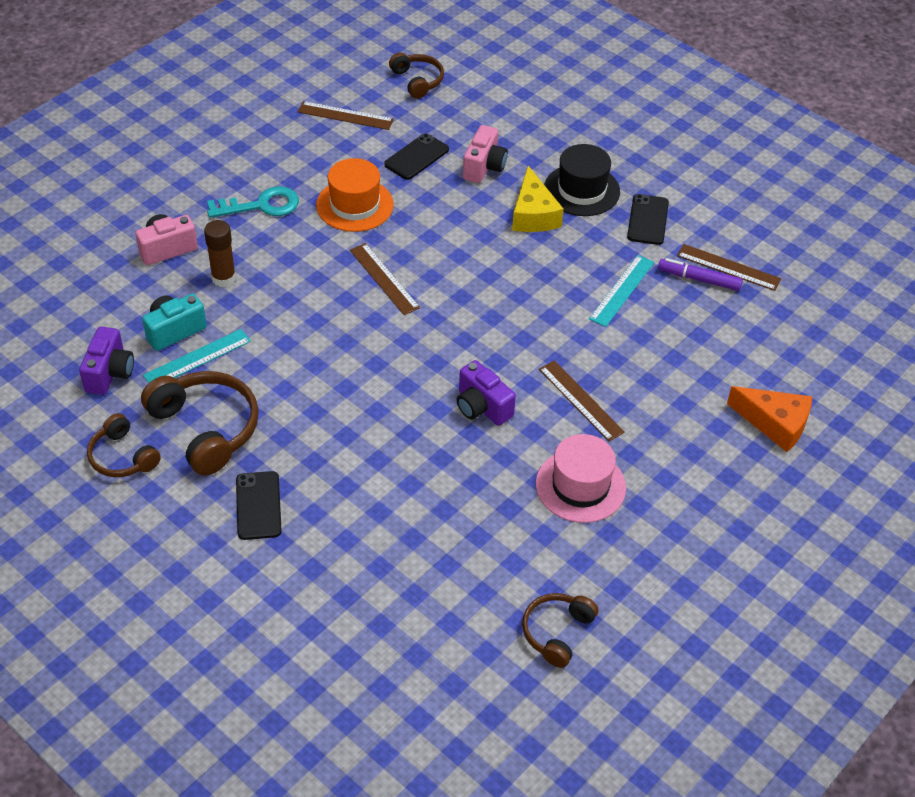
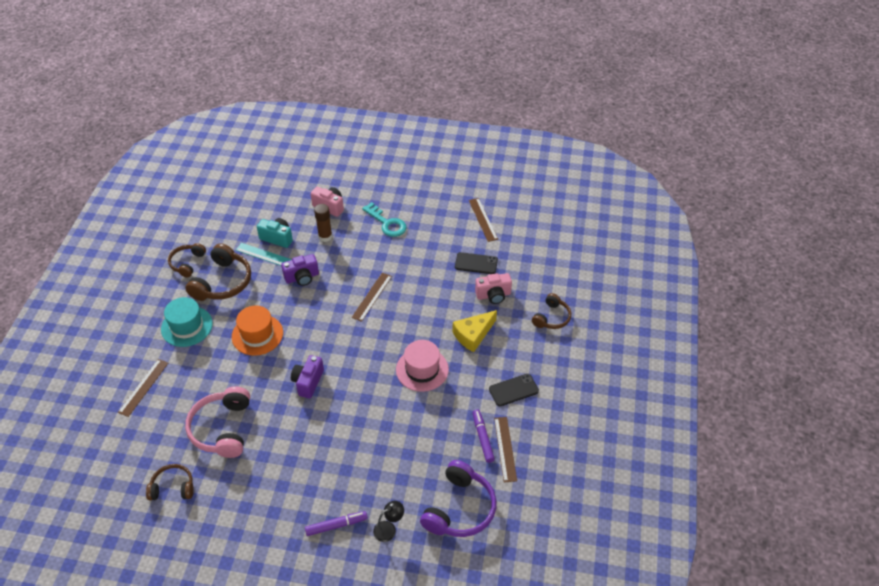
camera: 60 degrees right, 0 degrees up
(109, 373) = (235, 231): purple camera -> purple camera (302, 277)
(258, 506) = (187, 326): black phone -> turquoise hat
(355, 205) = (417, 258): orange hat -> orange hat (257, 335)
(417, 81) = (539, 233): brown headphones -> brown headphones (551, 317)
(492, 535) = (222, 429): none -> pink headphones
(580, 486) = (279, 452): pink hat -> pink hat (422, 369)
(581, 400) = (342, 424): brown ruler -> brown ruler (143, 387)
(582, 190) = (512, 347): black hat -> none
(622, 290) = (443, 404): turquoise ruler -> none
(737, 473) = (336, 525): none -> purple marker
(775, 423) = (389, 529): orange cheese -> black lamp
(787, 346) = (460, 508): none -> purple headphones

